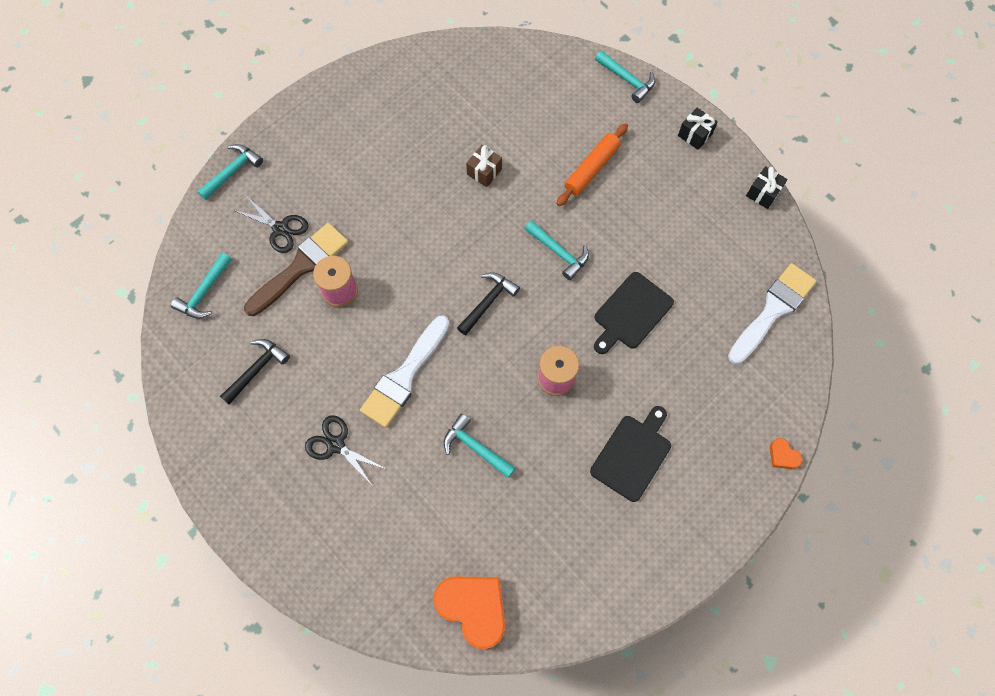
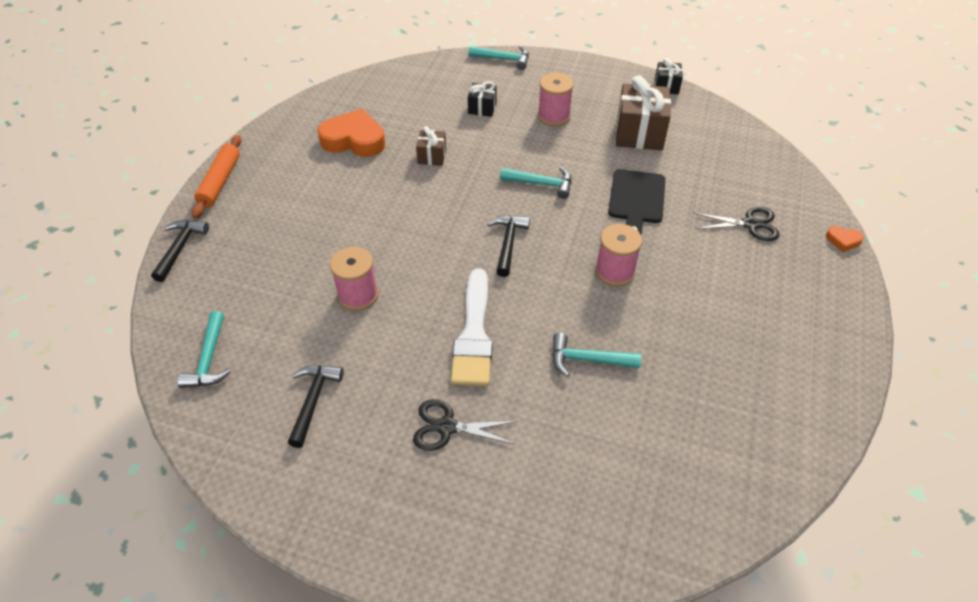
camera: 30 degrees left, 20 degrees down
(232, 171) = (180, 248): turquoise hammer -> black hammer
(280, 229) = (261, 272): black scissors -> black scissors (750, 224)
(301, 267) = (304, 293): brown brush -> none
(473, 608) = (701, 502): orange heart -> orange heart (354, 140)
(591, 168) = (522, 121): orange rolling pin -> orange rolling pin (220, 181)
(625, 178) = (554, 116): none -> pink spool
(632, 454) = (728, 297): black cutting board -> none
(691, 239) = (639, 133): none -> brown gift
(695, 135) = (584, 72): black gift -> black gift (482, 108)
(772, 310) = (742, 152): white brush -> none

